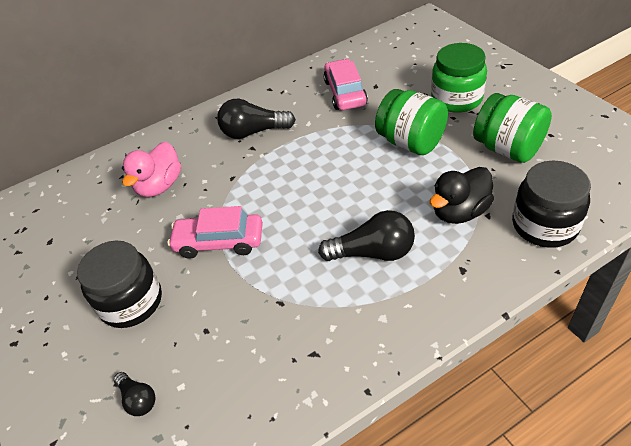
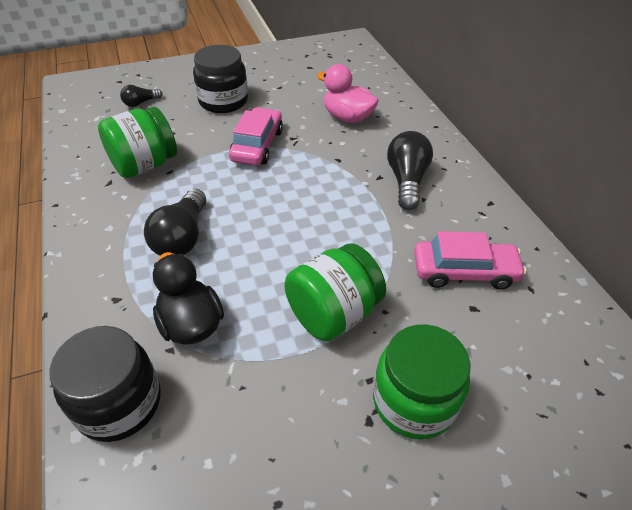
camera: 95 degrees right, 0 degrees up
(507, 149) = (272, 423): green jar -> green jar (144, 165)

